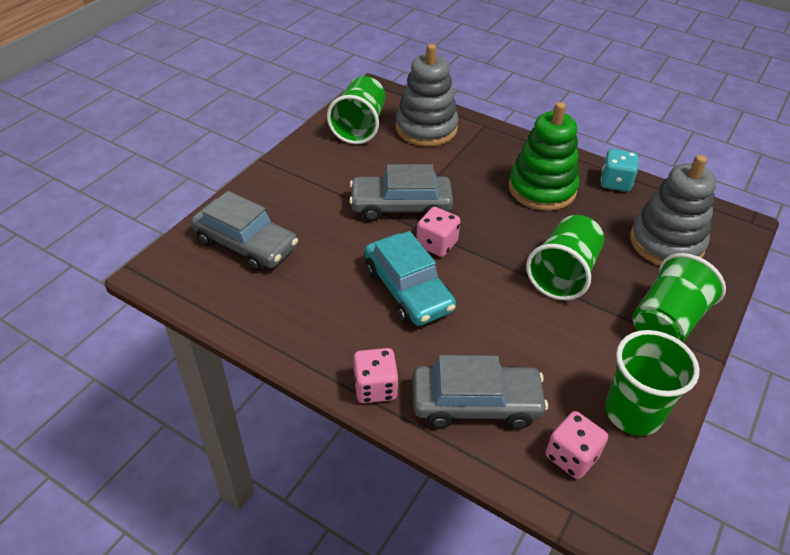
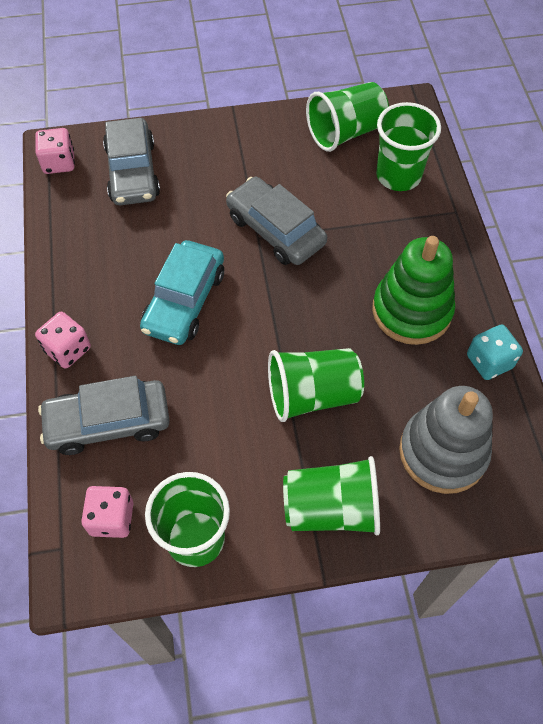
camera: 50 degrees right, 15 degrees up
(426, 128) = (398, 175): grey stacking toy -> green cup
(436, 244) = (255, 284): pink dice -> pink dice (59, 163)
(476, 403) = (108, 422): grey car -> grey car turned 120 degrees clockwise

